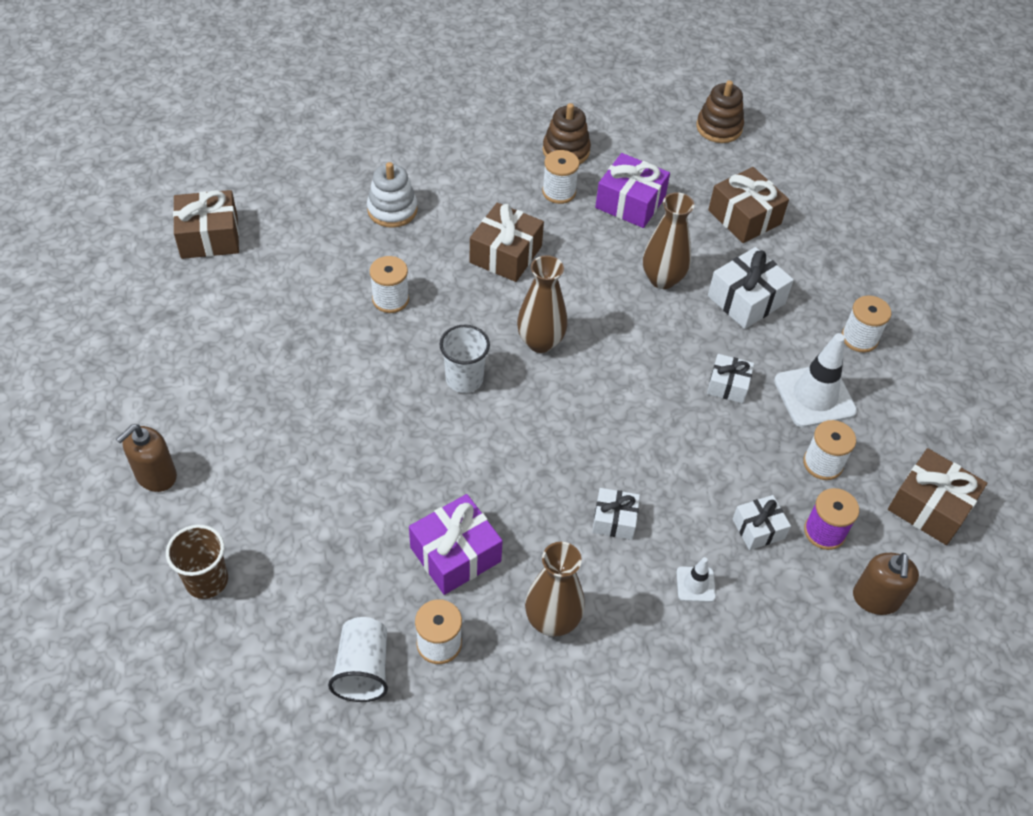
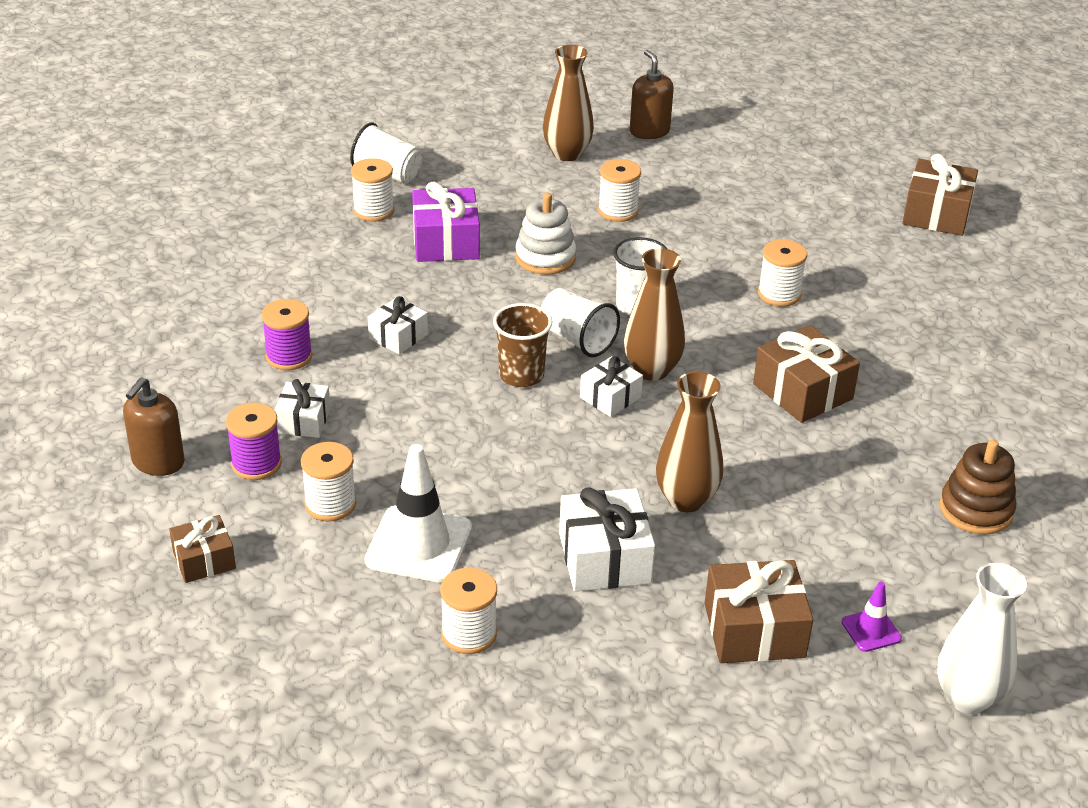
camera: 120 degrees right, 15 degrees down
(206, 580) = (528, 131): brown cup -> brown cup (521, 375)
(392, 210) = (923, 334): white stacking toy -> white stacking toy (545, 257)
(534, 400) = (577, 339): none -> white cup
(552, 620) = (337, 268): brown vase -> brown vase (567, 154)
(559, 192) = (893, 472): white spool -> white spool (618, 211)
(630, 203) = (841, 529): purple gift -> none
(695, 584) = (289, 356): white traffic cone -> purple spool
(703, 172) = (871, 630): none -> purple traffic cone
(719, 128) = (967, 698): brown stacking toy -> white vase
(728, 385) = (489, 481): white gift -> white gift (610, 397)
(875, 598) = (158, 462): brown soap dispenser -> brown soap dispenser turned 105 degrees counterclockwise
(930, 507) = (204, 560): brown gift -> brown gift, size x0.61

